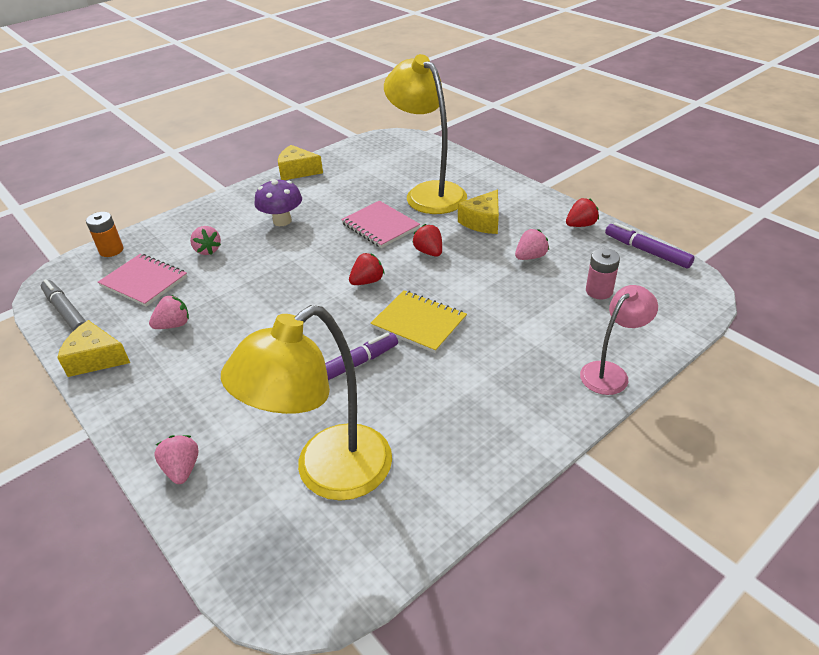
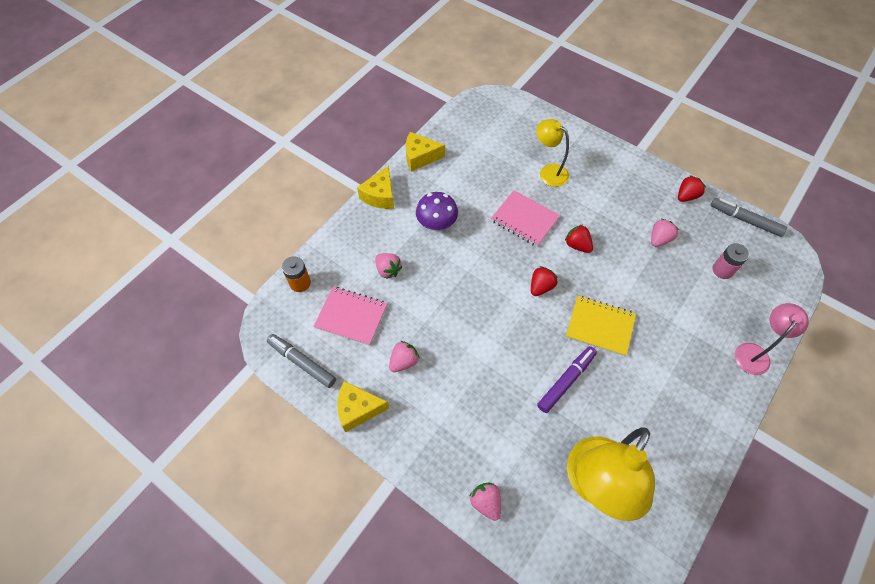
camera: 15 degrees left, 20 degrees up
(428, 193) = (548, 172): yellow lamp -> yellow lamp, size x0.55
(483, 222) = (607, 202): yellow cheese -> yellow cheese (380, 195)
(647, 251) = (745, 220): purple marker -> grey marker

